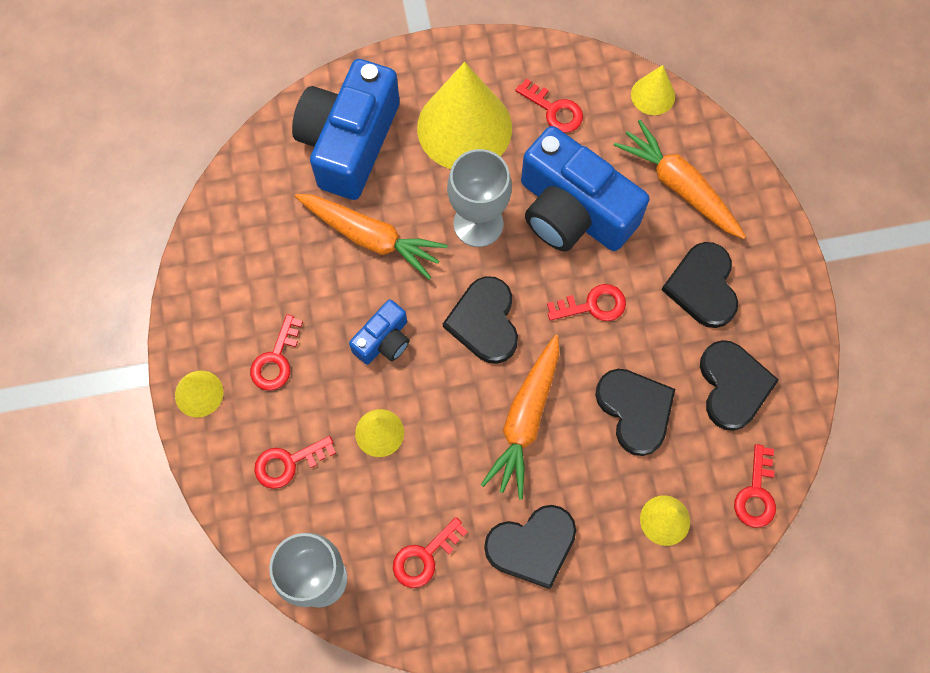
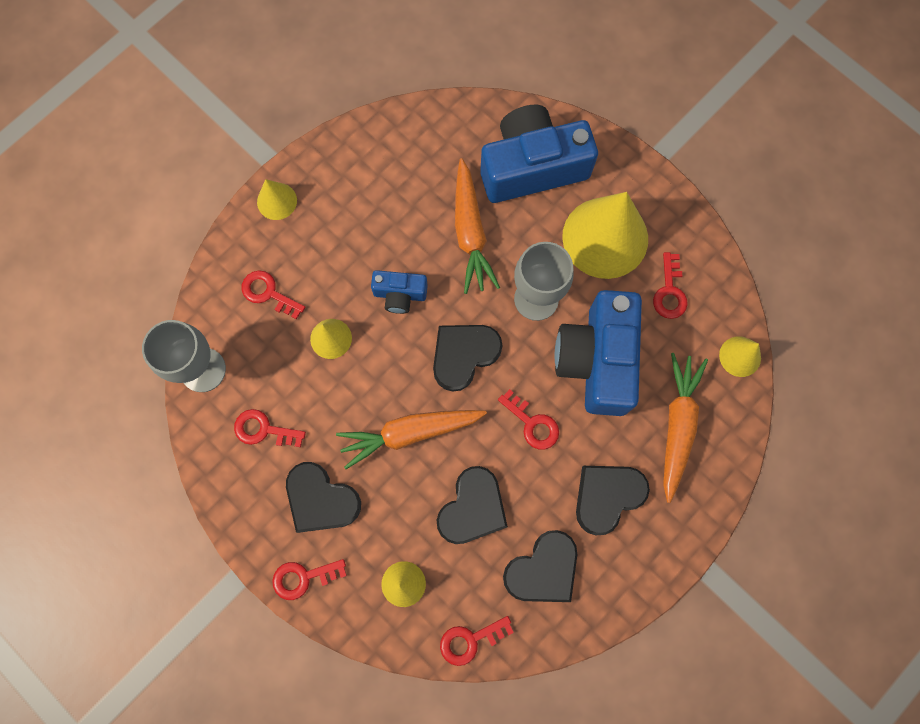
camera: 55 degrees right, 5 degrees up
(276, 360) = (335, 233): red key -> red key (303, 577)

